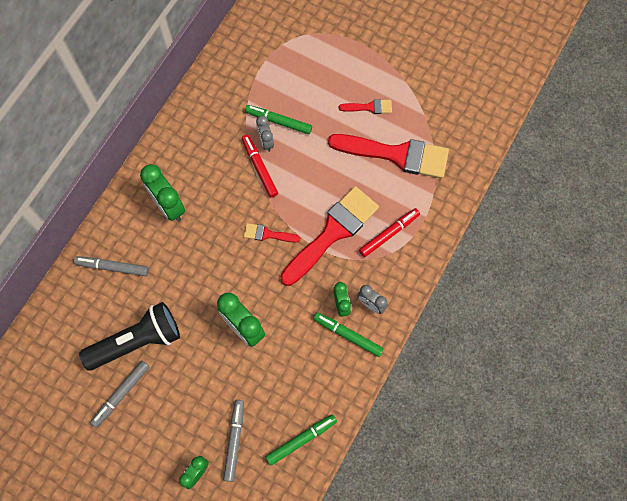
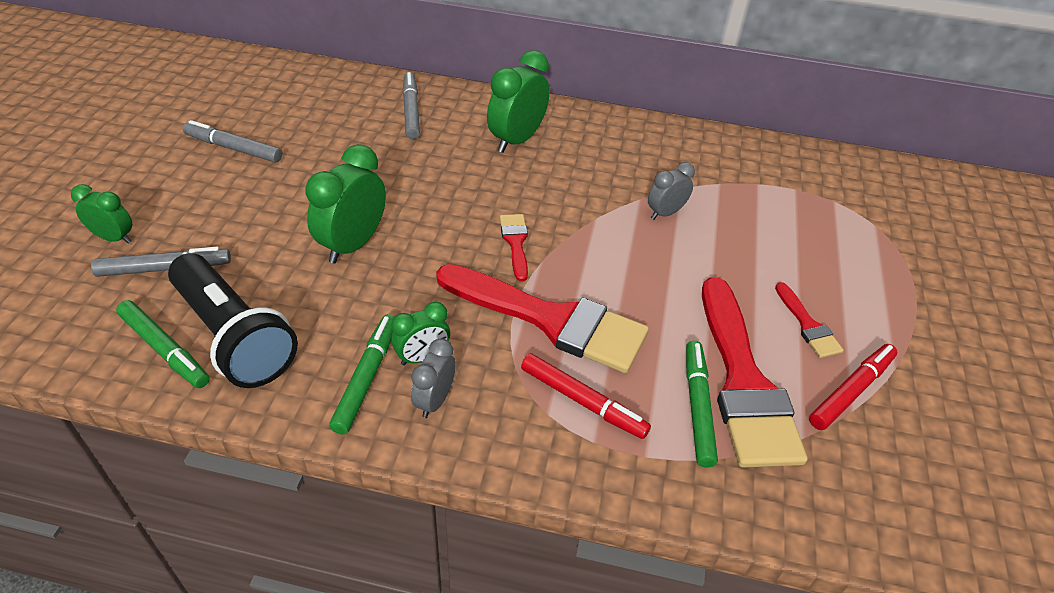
camera: 70 degrees right, 25 degrees down
(137, 341) = (311, 148): black flashlight -> black flashlight (234, 336)
(259, 168) = (619, 214): red marker -> red marker (851, 391)
(278, 121) = (707, 220): green marker -> green marker (697, 407)

